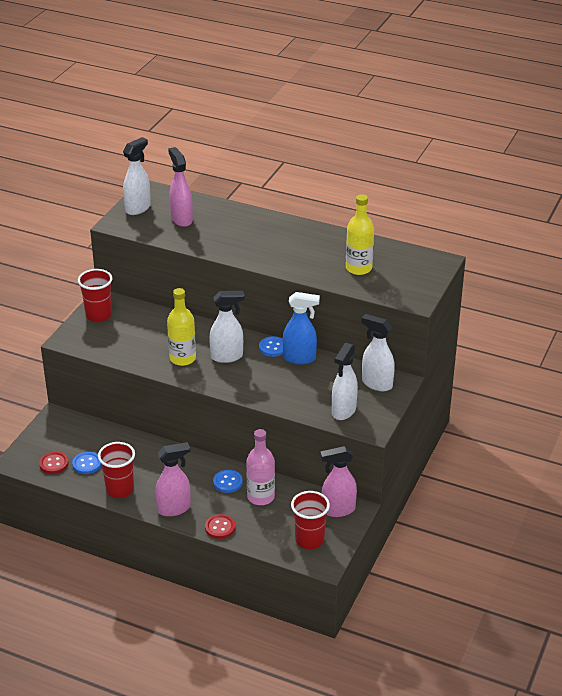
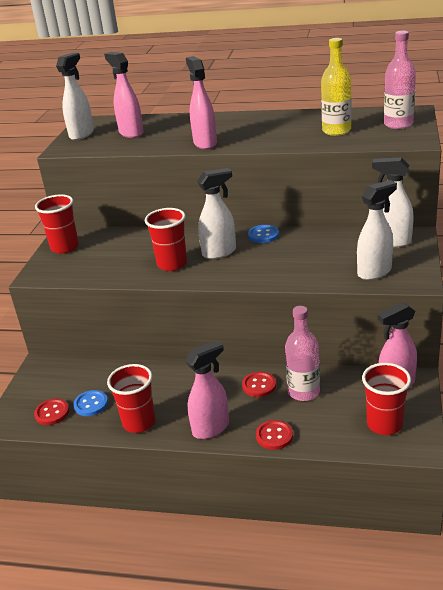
camera: 10 degrees left, 5 degrees down
(182, 358) = (172, 264): yellow bottle -> red cup
(227, 482) = (259, 385): blue button -> red button
(239, 252) = (205, 143): none -> pink spray bottle
(300, 358) = (297, 238): blue spray bottle -> none
(343, 411) = (375, 272): white spray bottle -> white spray bottle turned 135 degrees counterclockwise
(416, 275) = (398, 124): none -> pink bottle

